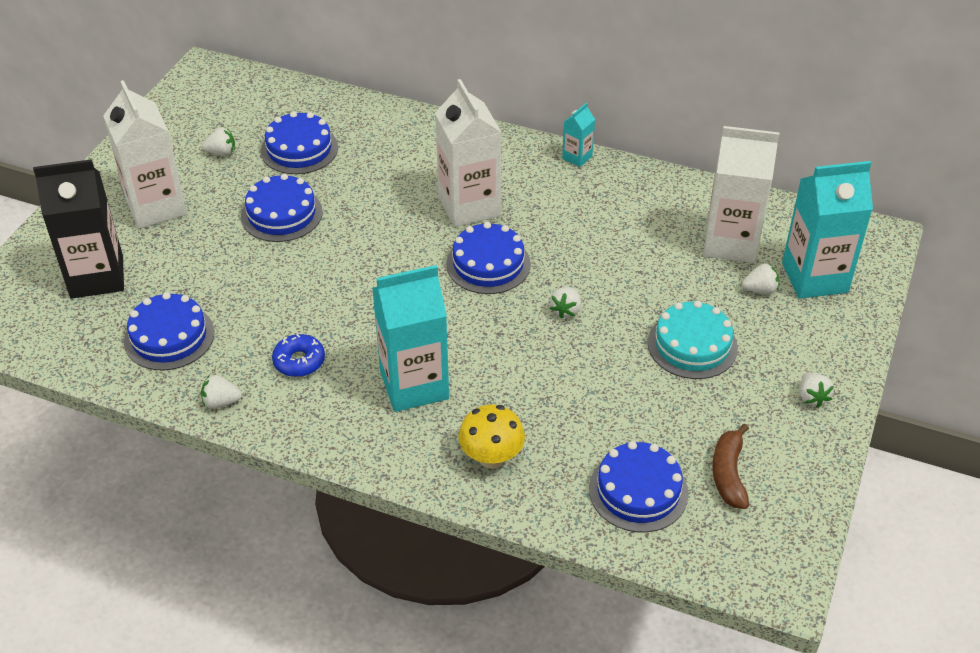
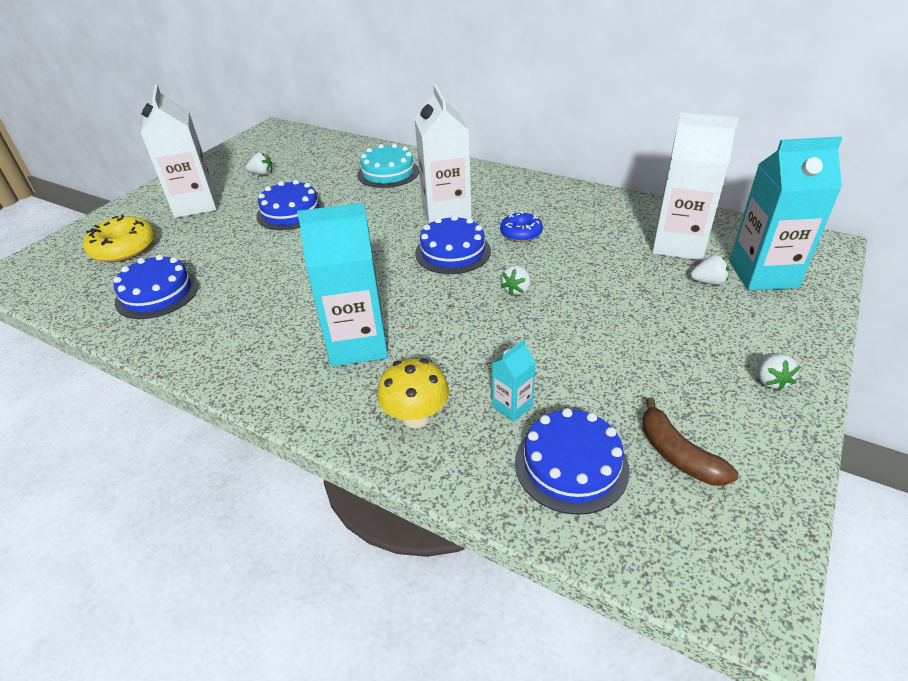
camera: 10 degrees right, 5 degrees down
(97, 277) = (124, 248): black carton -> yellow donut
(221, 402) = (174, 348): white strawberry -> none
(299, 149) = (321, 173): blue cake -> none
(299, 361) = (259, 318): blue donut -> blue donut (521, 233)
(577, 157) = (544, 183): turquoise carton -> turquoise carton (512, 406)
(692, 345) = (639, 325): turquoise cake -> turquoise cake (388, 173)
(728, 474) = (677, 454): brown banana -> brown banana turned 45 degrees counterclockwise

